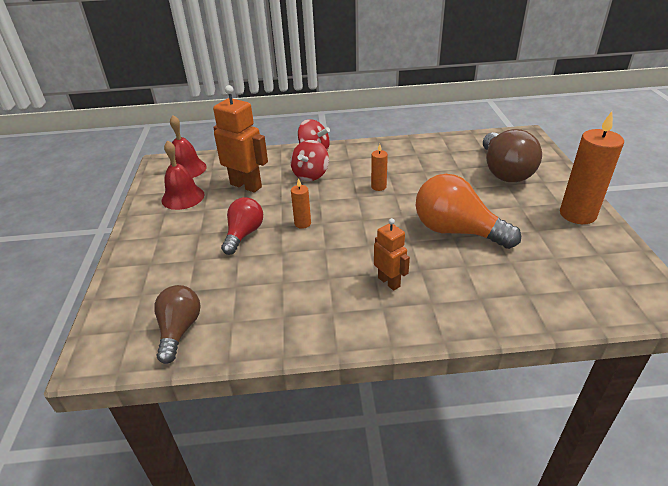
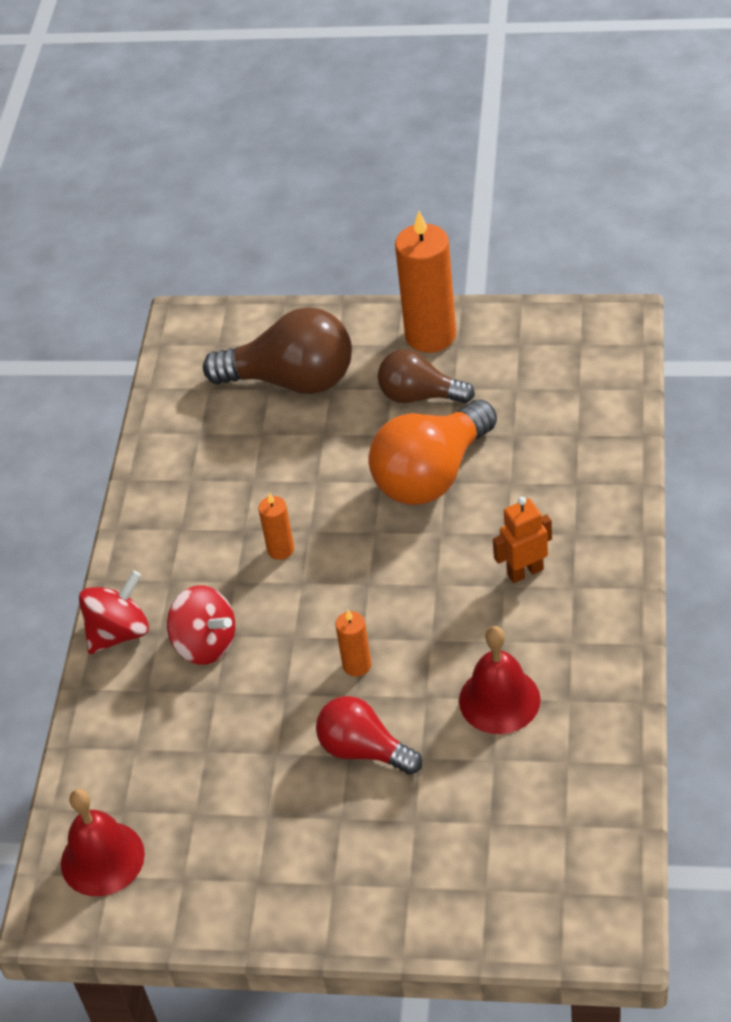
camera: 75 degrees left, 10 degrees up
(179, 330) = (574, 827): brown light bulb -> brown light bulb (419, 396)
(183, 197) = (212, 855): red bell -> red bell (499, 700)
(246, 185) = (206, 748): orange robot -> none

